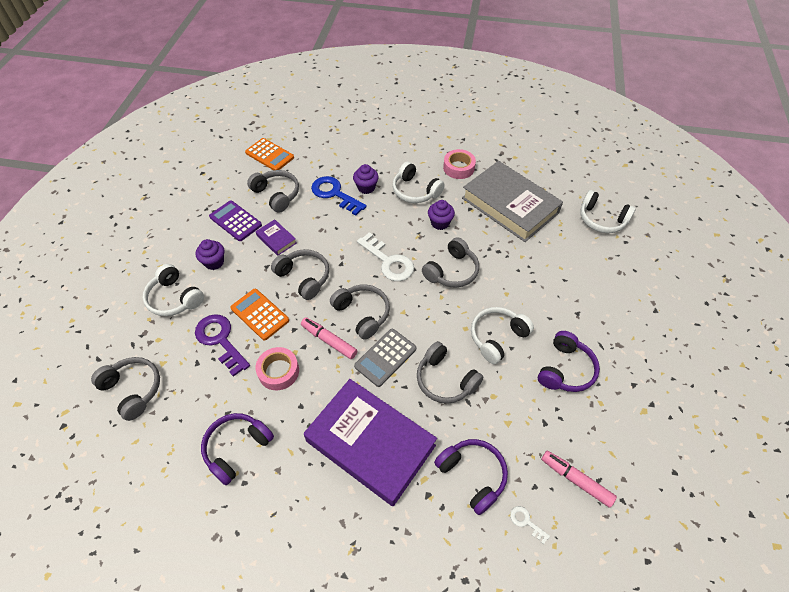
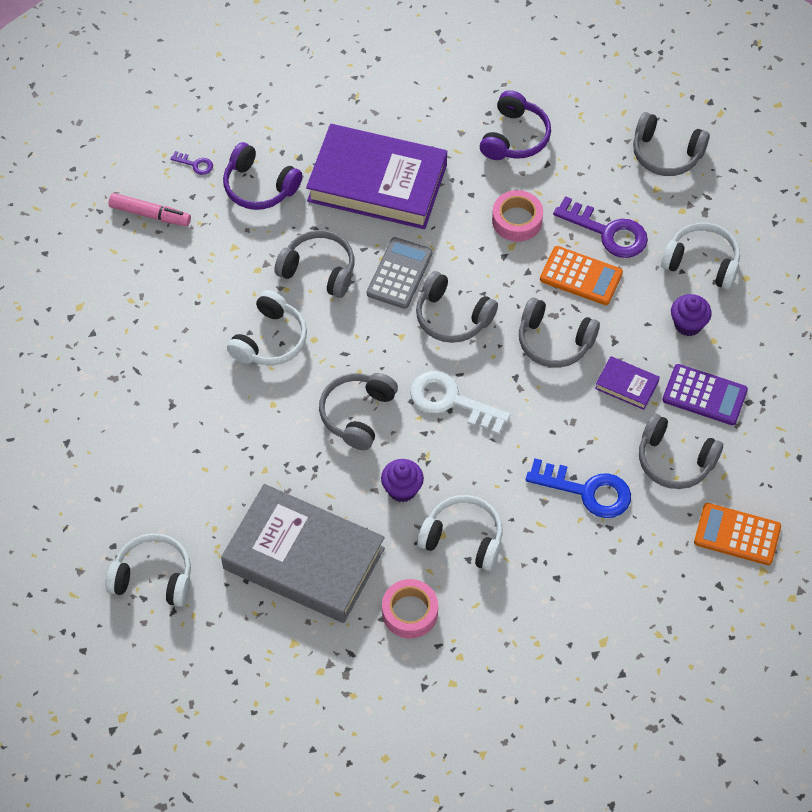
camera: 160 degrees right, 5 degrees up
(329, 341) = (477, 272): pink marker -> none
(366, 188) = (544, 519): purple cupcake -> none
(526, 522) = (195, 164): white key -> purple key
(565, 369) = (177, 326): purple headphones -> none

